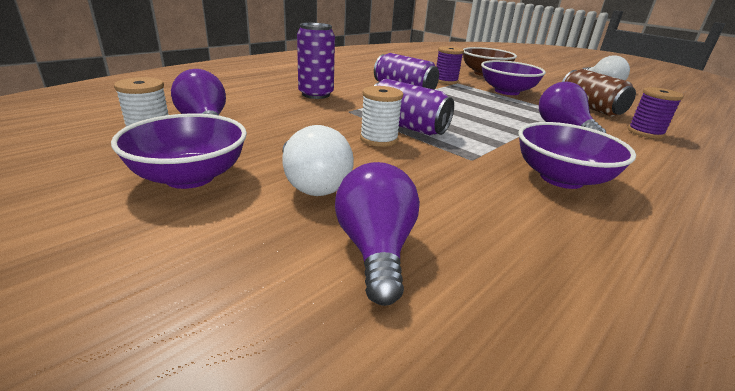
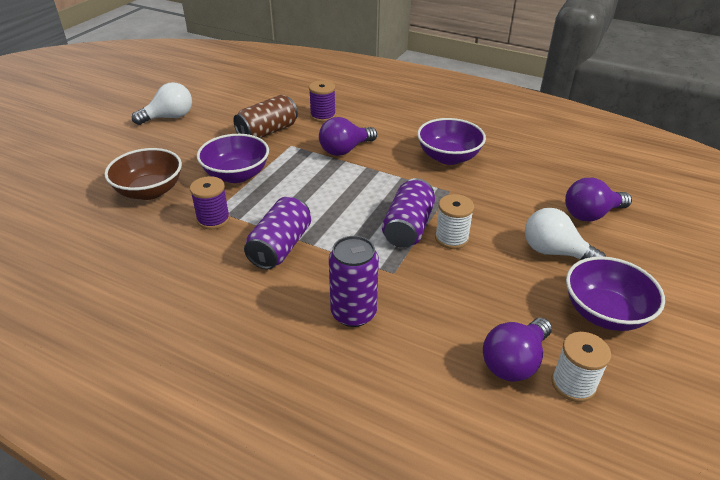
camera: 105 degrees left, 10 degrees up
(312, 184) = (554, 252): white light bulb -> white light bulb turned 105 degrees counterclockwise

